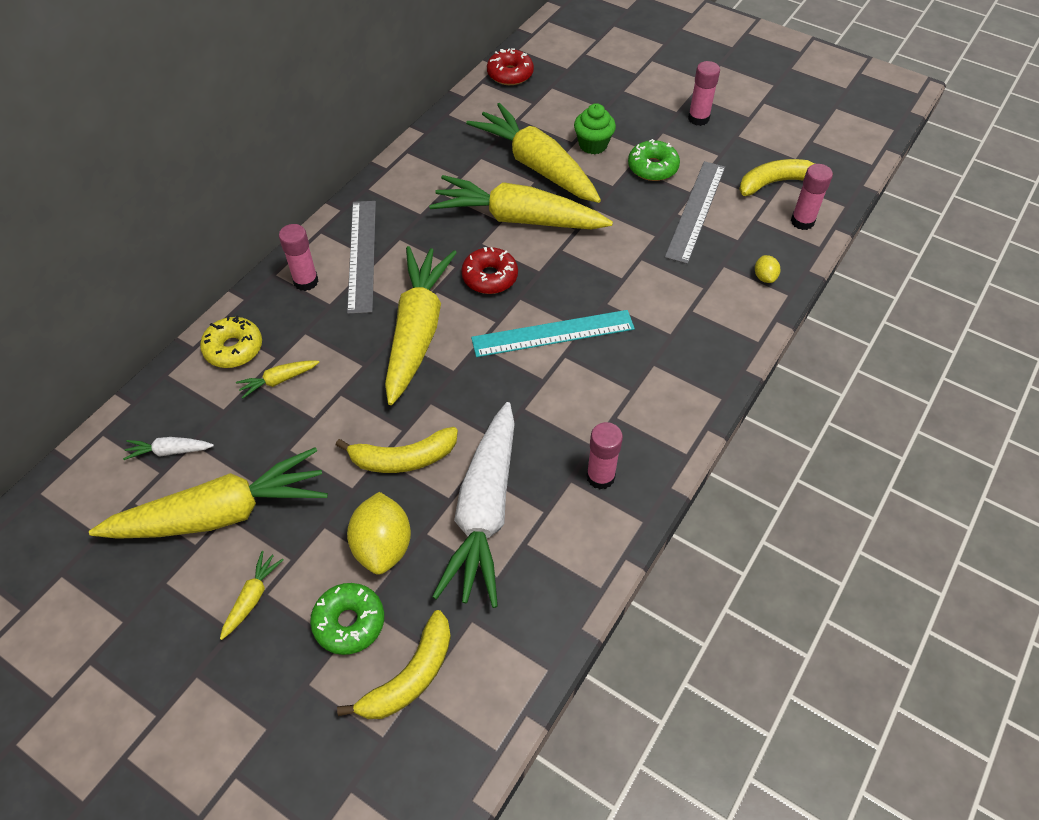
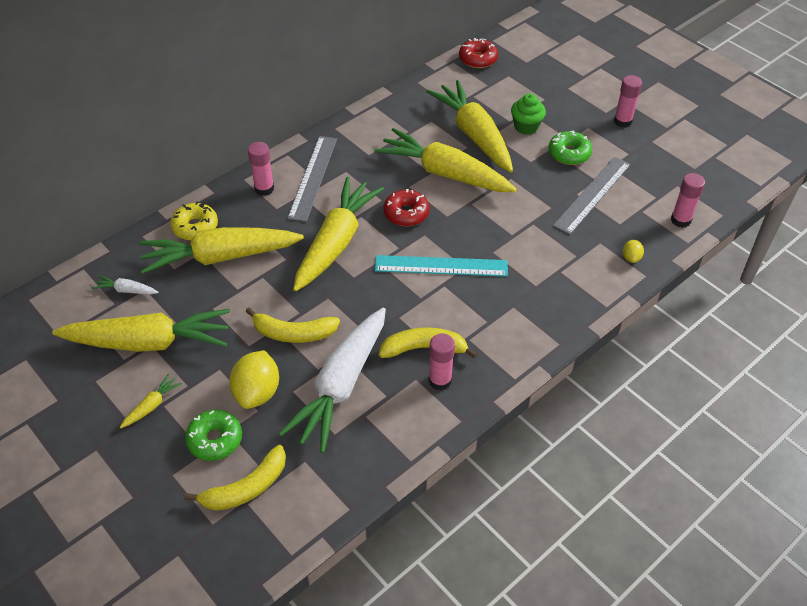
camera: 15 degrees right, 5 degrees down
(278, 380) = (220, 257): yellow carrot -> yellow carrot, size x2.48
(776, 182) = (670, 184): yellow banana -> yellow banana (424, 348)

